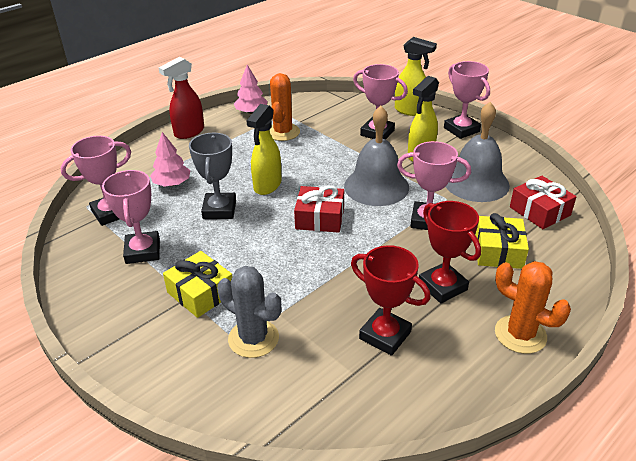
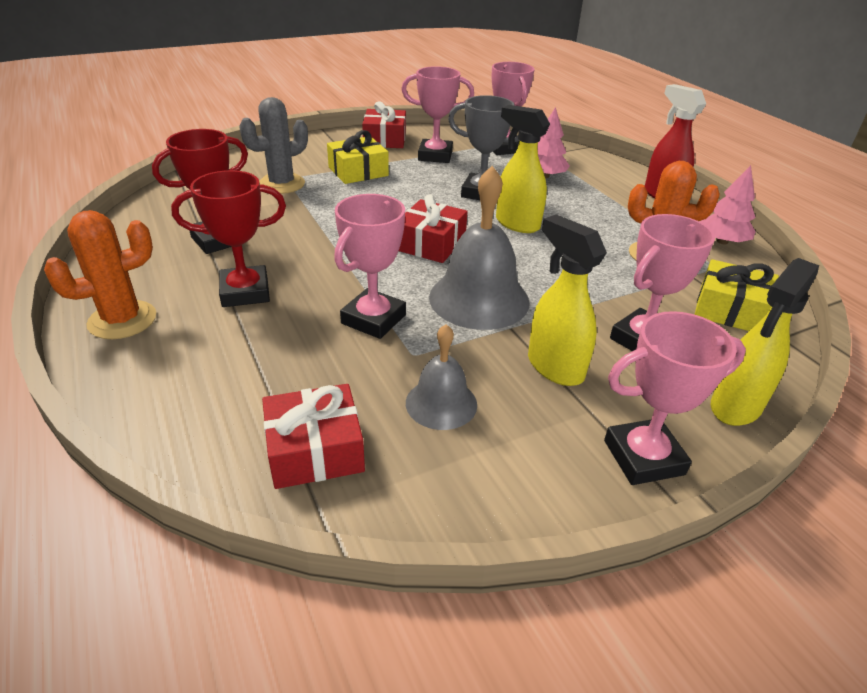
camera: 105 degrees right, 0 degrees up
(103, 298) = (385, 139): none -> red gift
(476, 182) = (441, 403): grey bell -> grey bell, size x0.58
(498, 251) = (262, 359): yellow gift -> yellow gift (730, 310)

